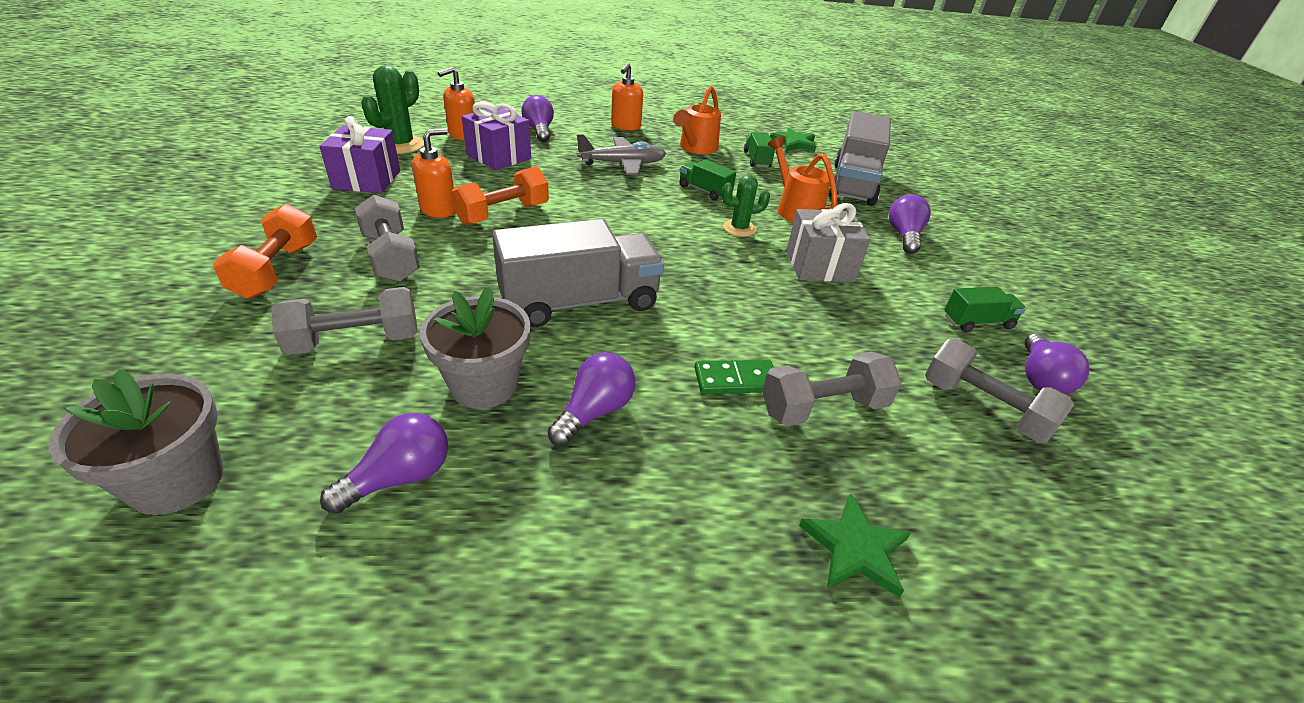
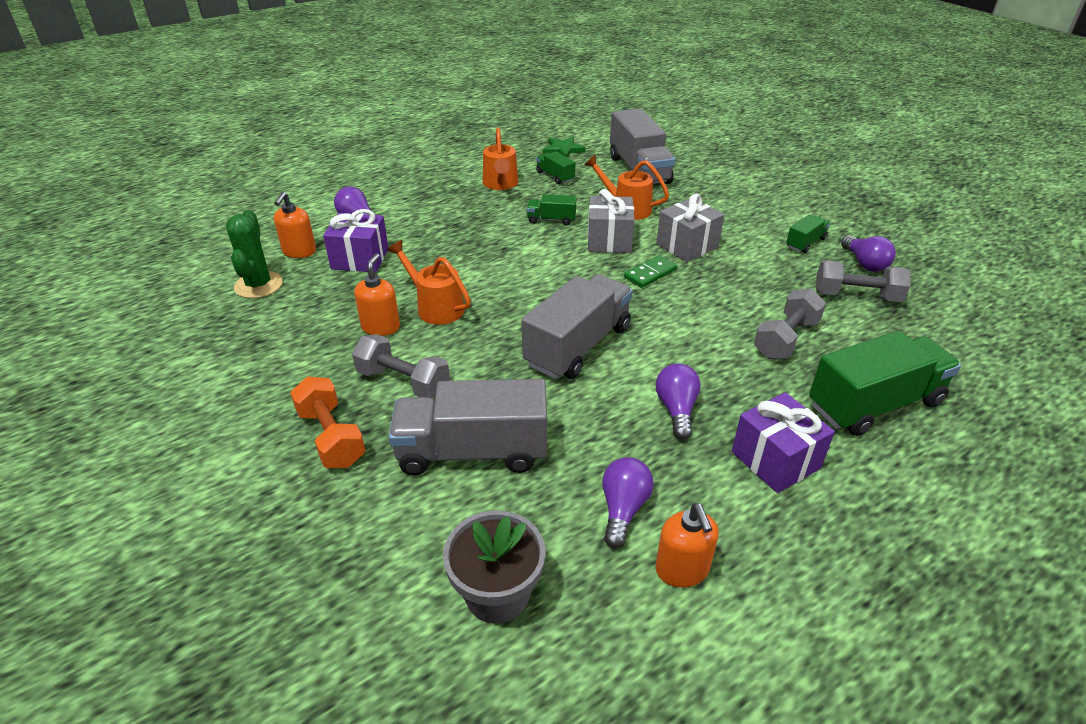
camera: 30 degrees left, 0 degrees up
(355, 341) = (472, 452): grey dumbbell -> grey truck
(367, 179) = (280, 330): purple gift -> purple gift (775, 460)
(484, 385) = (594, 431): grey flower pot -> none
(503, 214) = (435, 307): orange dumbbell -> orange watering can
(622, 164) = (465, 222): grey plane -> none
(625, 126) = (422, 185): orange soap dispenser -> orange soap dispenser (682, 570)
(736, 380) = (726, 347): green domino -> green domino (650, 274)
(739, 228) = (609, 240): green cactus -> grey gift
(855, 548) = (874, 404): green star -> green truck
(904, 236) = (710, 199): purple light bulb -> none

